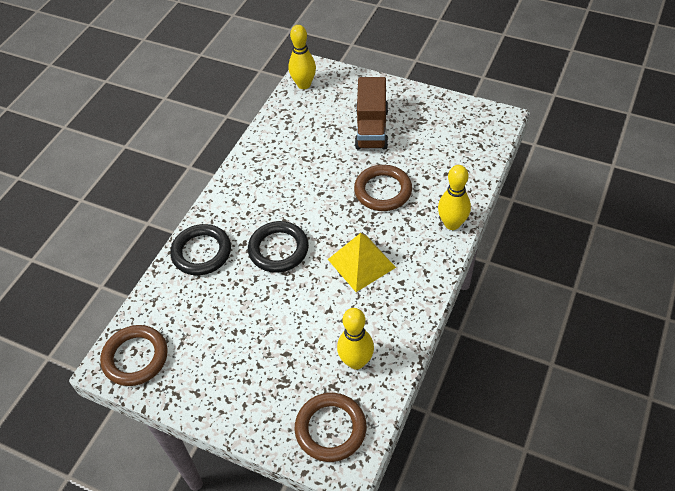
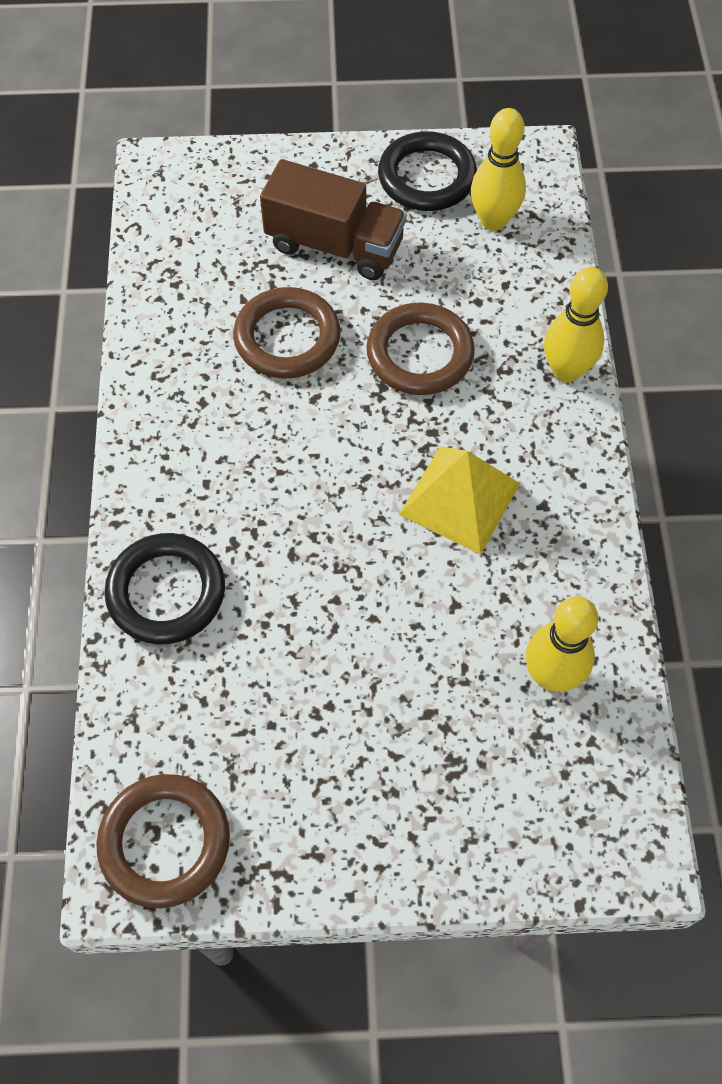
camera: 30 degrees left, 10 degrees up
(278, 249) = (303, 531): black ring -> black ring (427, 177)
(304, 84) = (163, 201): yellow bowling pin -> yellow bowling pin (493, 220)
(330, 429) = (578, 810): brown ring -> brown ring (287, 338)
(371, 128) = (334, 245): brown truck -> brown truck turned 45 degrees counterclockwise

